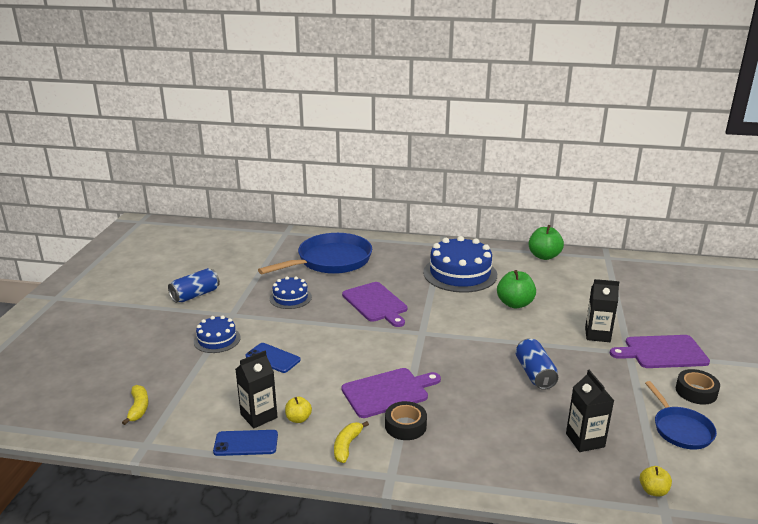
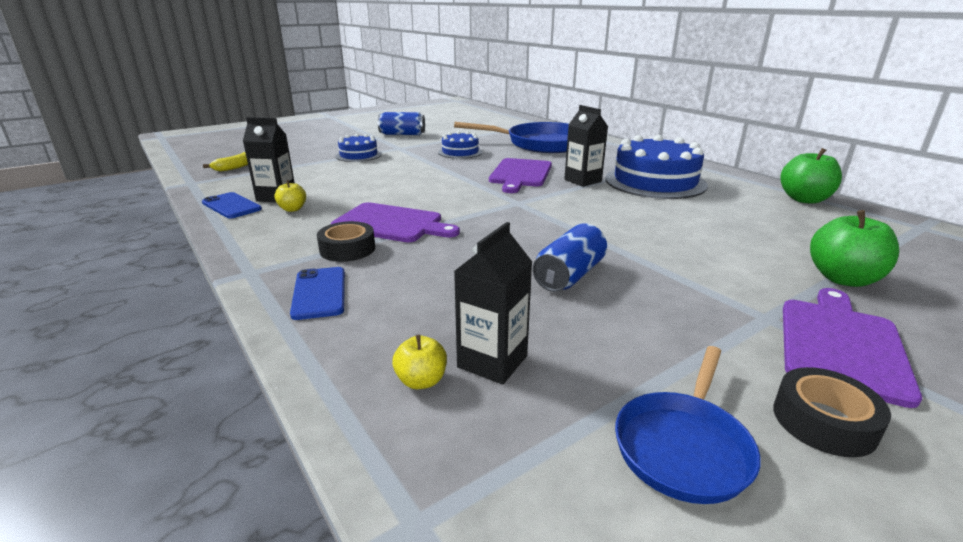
camera: 45 degrees right, 0 degrees up
(273, 358) = (365, 175): blue phone -> blue phone (319, 293)
(347, 446) = (277, 238): yellow banana -> none
(515, 304) = (675, 219): green apple -> green apple (843, 279)
(597, 335) = (745, 281): black carton -> black carton (582, 181)
(653, 491) = (458, 483): yellow apple -> yellow apple (421, 381)
(662, 352) = (841, 344): purple cutting board -> purple cutting board turned 75 degrees clockwise

